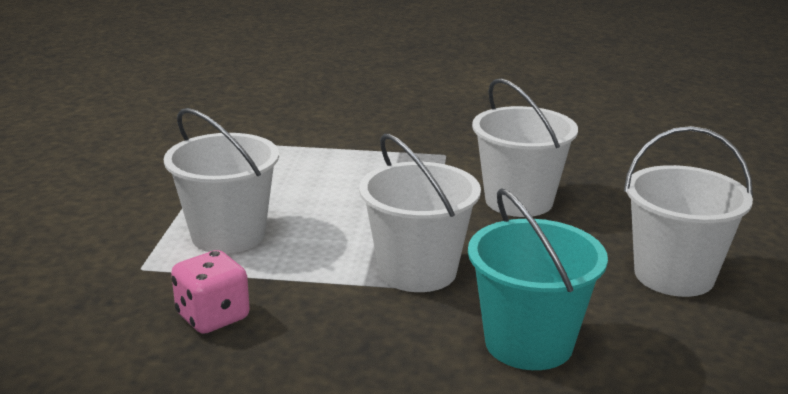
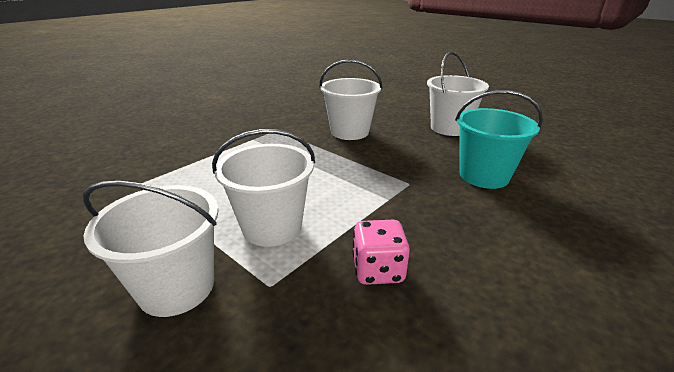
camera: 55 degrees left, 5 degrees up
(417, 271) = (390, 179): white bucket -> white bucket (177, 287)

